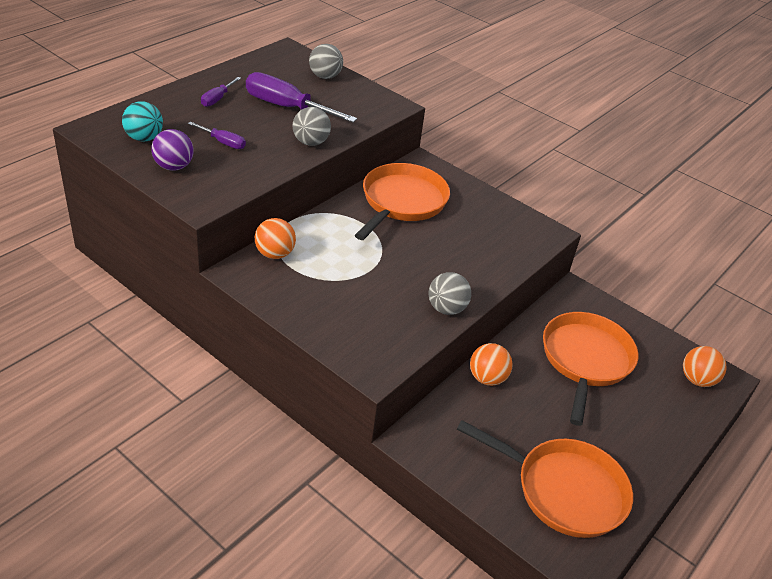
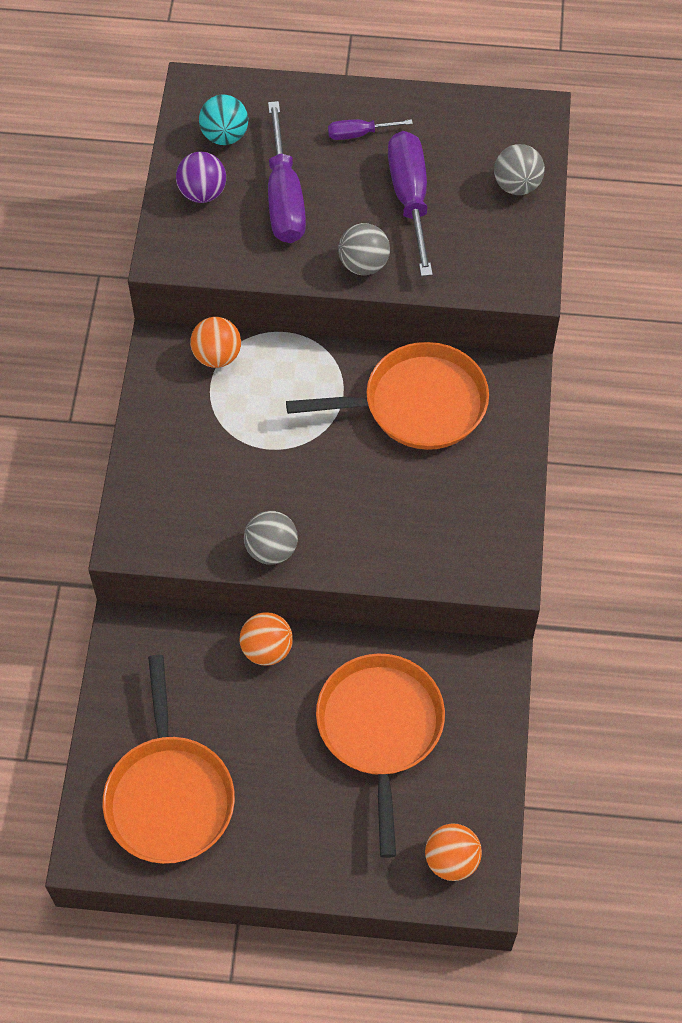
camera: 60 degrees right, 20 degrees up
(223, 142) = (284, 197): purple screwdriver -> purple screwdriver, size x1.98
(585, 360) = (380, 729): orange pan -> orange pan turned 75 degrees counterclockwise

